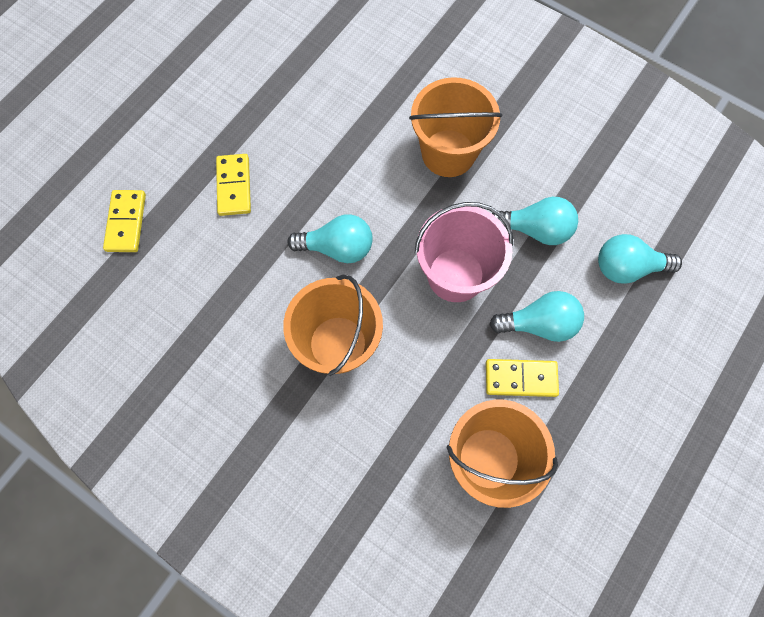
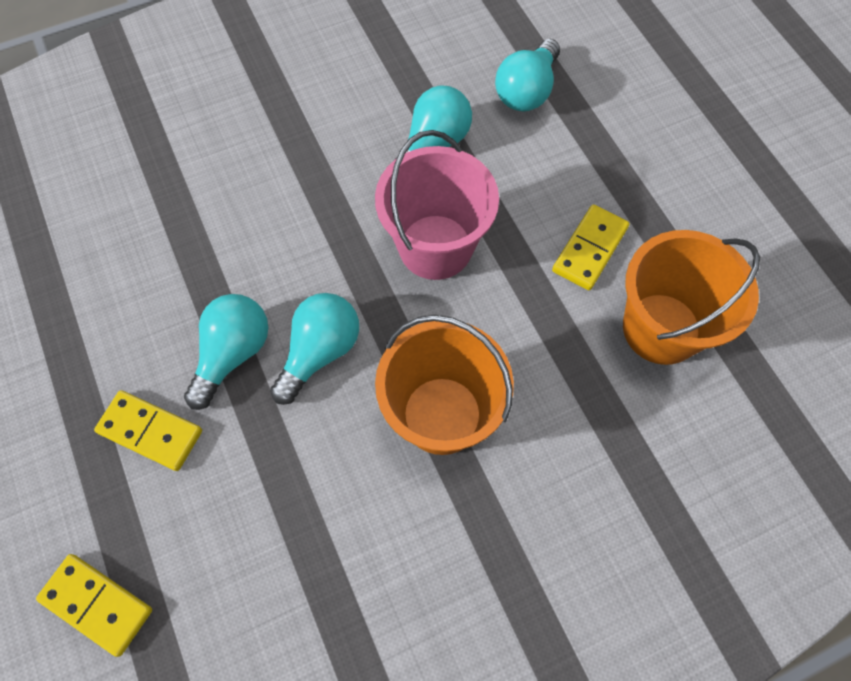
camera: 60 degrees left, 5 degrees down
(448, 153) = (285, 175): orange bucket -> none
(539, 324) = (540, 199): turquoise light bulb -> turquoise light bulb (233, 354)

